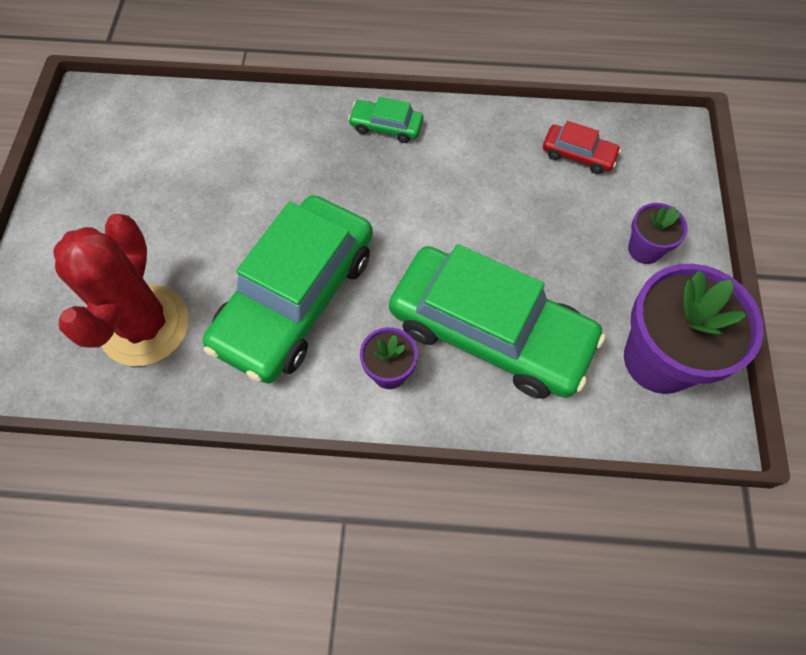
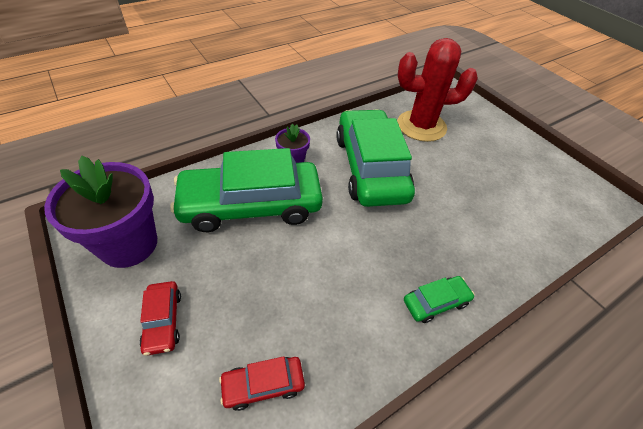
camera: 140 degrees right, 15 degrees down
(144, 325) = (421, 126): red cactus -> red cactus turned 60 degrees counterclockwise
(644, 249) = (163, 321): purple flower pot -> red car

